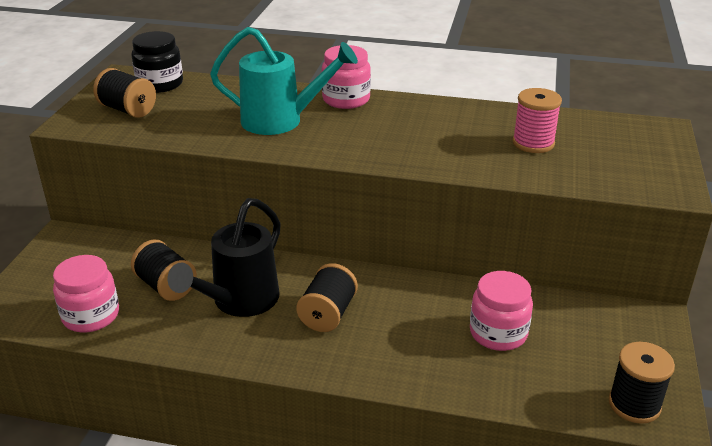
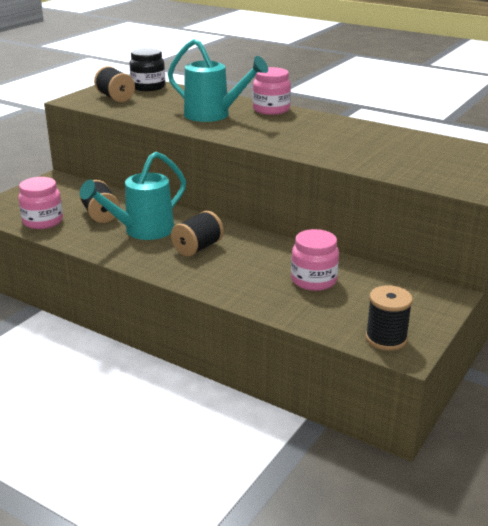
camera: 20 degrees right, 5 degrees down
(240, 301) = (143, 231): black watering can -> turquoise watering can
(533, 143) = (391, 150): pink spool -> none

